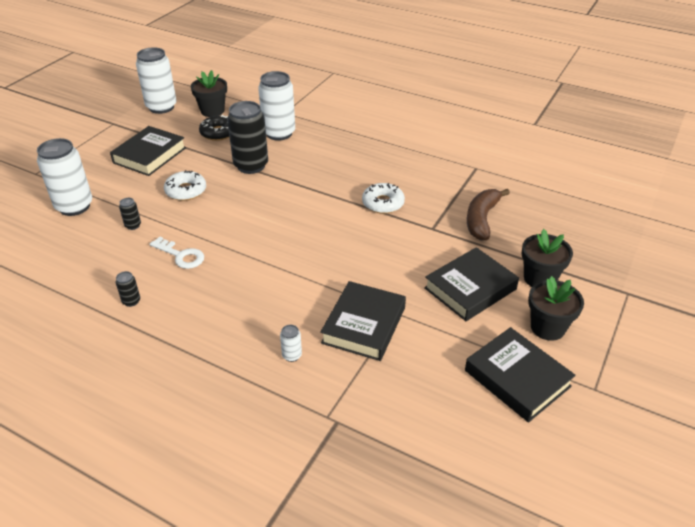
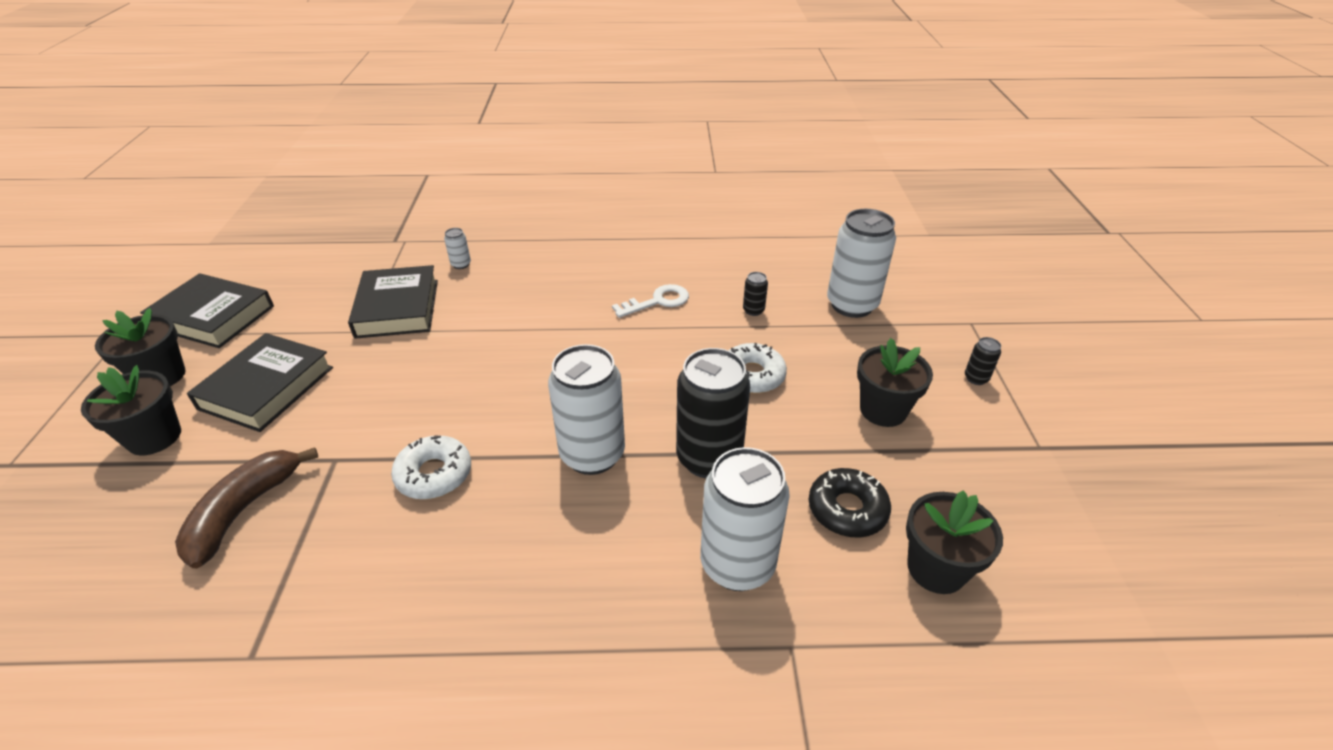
camera: 150 degrees right, 0 degrees up
(131, 301) = (656, 252): black can -> black can (976, 378)
(150, 155) = (883, 410): black book -> black flower pot
(161, 107) = (1036, 528): white can -> white can (592, 454)
(181, 255) = (657, 301): white key -> white key turned 150 degrees clockwise
(481, 219) = (243, 511): brown banana -> brown banana turned 150 degrees counterclockwise

